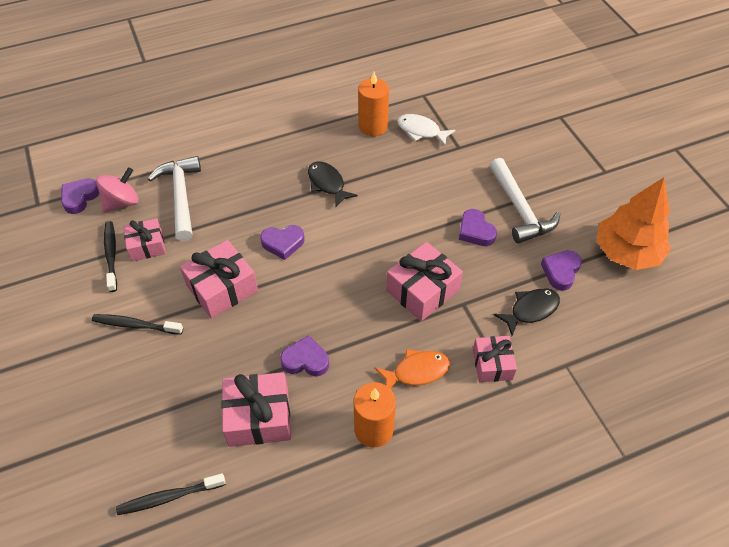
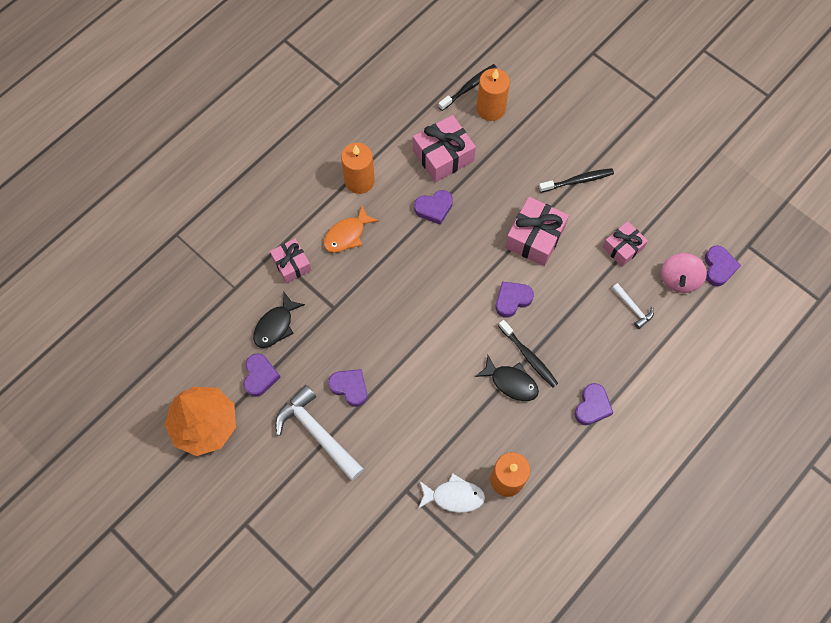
camera: 155 degrees right, 15 degrees up
(111, 255) = (644, 227): black toothbrush -> black toothbrush (529, 356)
(164, 453) = (490, 109): none -> orange candle
(181, 196) = (633, 308): white hammer -> white hammer, size x0.50
(272, 145) = (592, 406): none -> purple heart
(422, 290) = (372, 305): pink gift -> none

